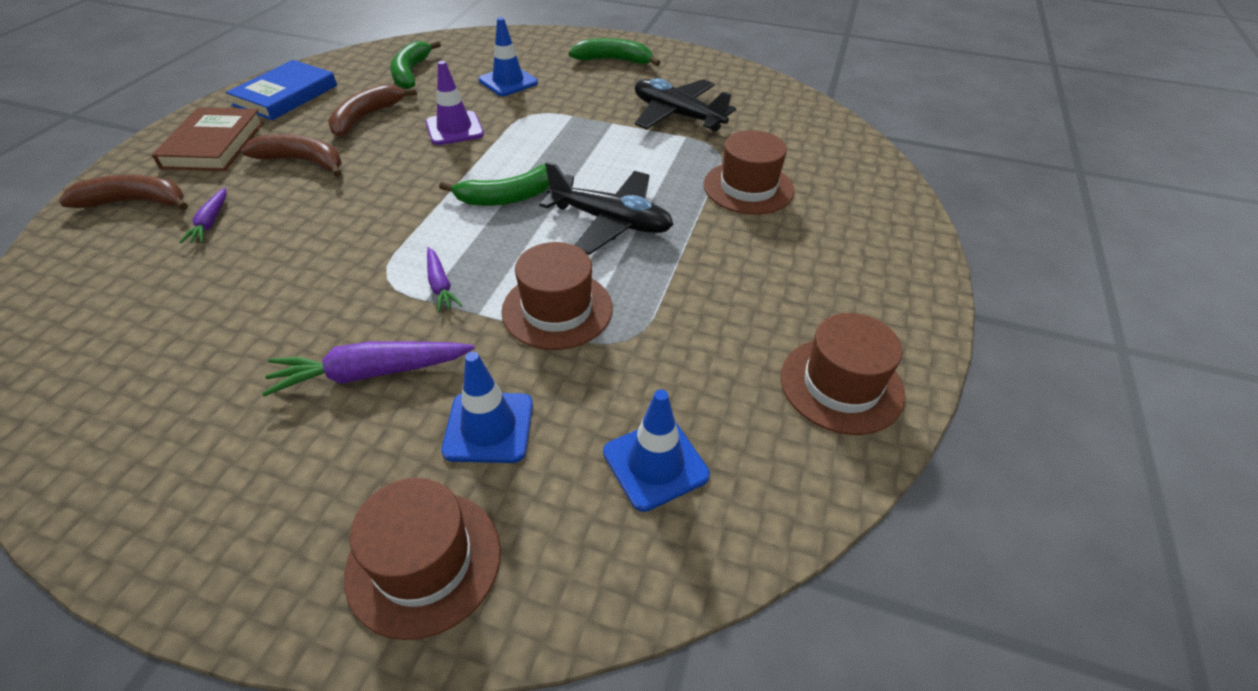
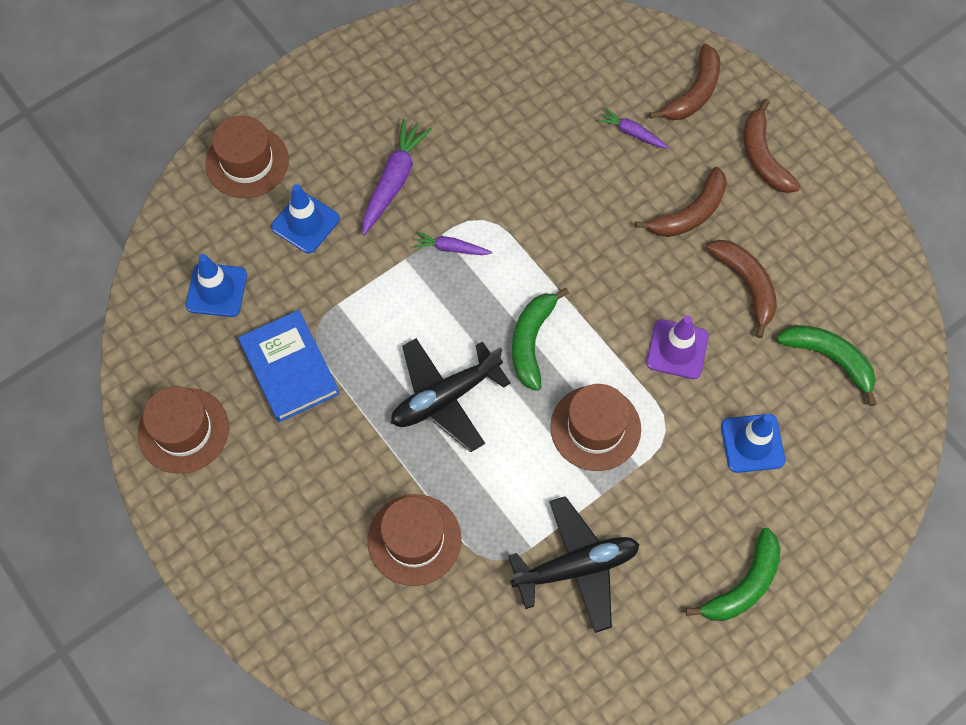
camera: 125 degrees right, 20 degrees up
(213, 145) = (763, 157): brown book -> brown banana
(286, 95) = (837, 233): blue book -> blue book (289, 368)
(557, 309) = (373, 306): brown hat -> brown hat (595, 428)

